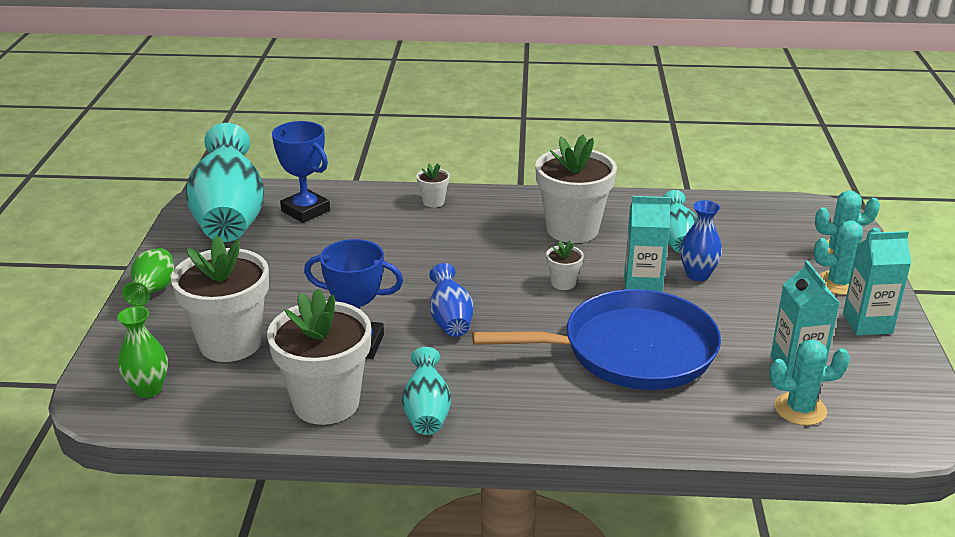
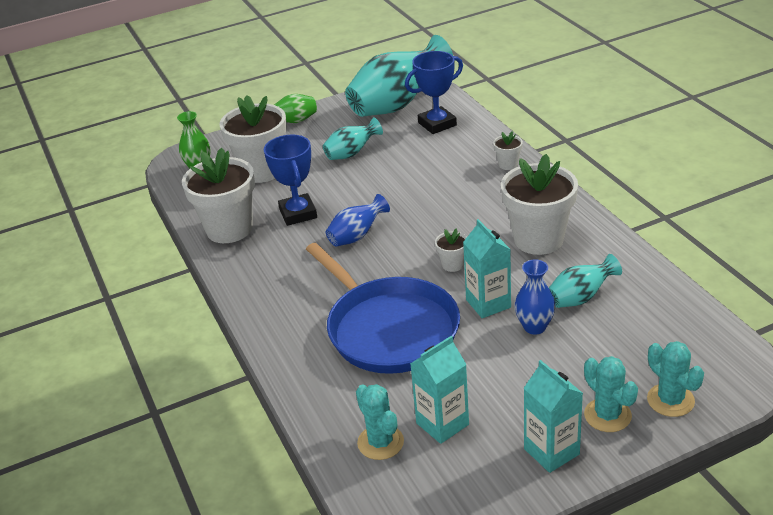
camera: 65 degrees right, 5 degrees up
(305, 211) = (437, 124): blue trophy -> blue trophy turned 45 degrees clockwise
(426, 412) = (246, 269): turquoise vase -> turquoise vase (352, 153)

